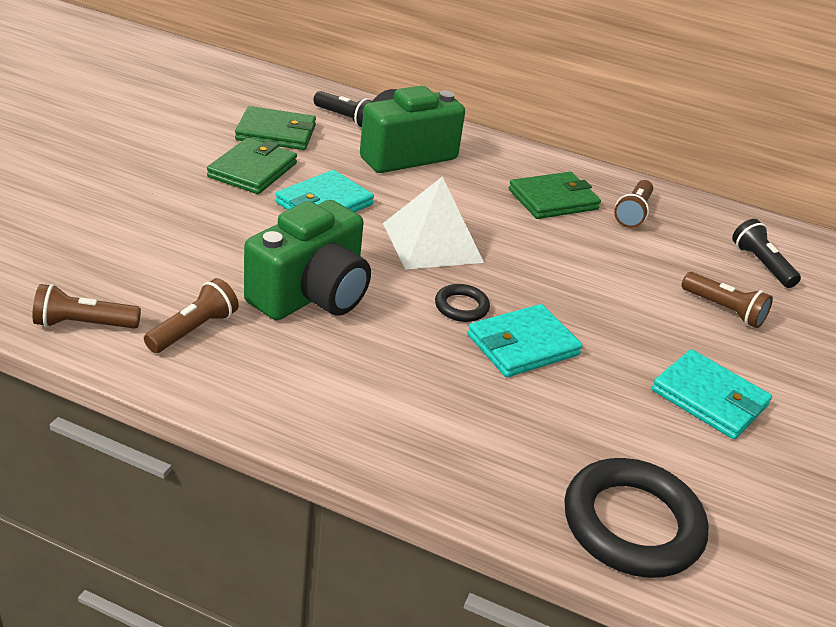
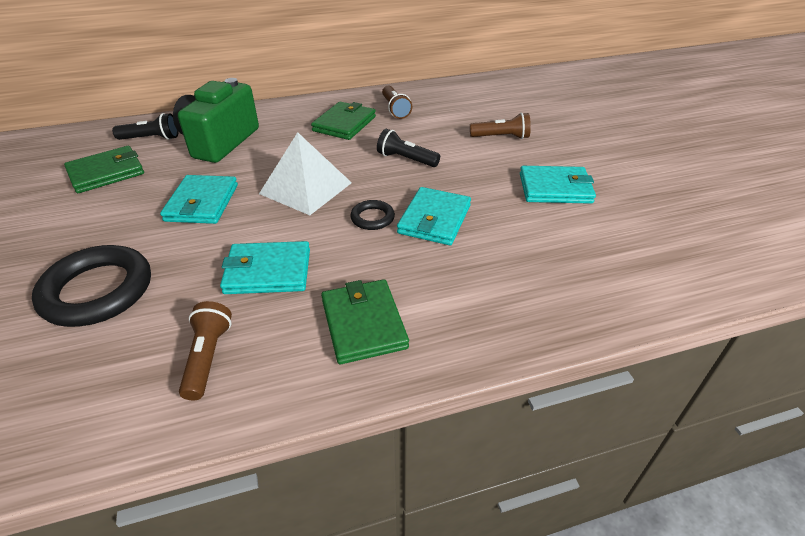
camera: 35 degrees left, 5 degrees up
(83, 324) = (101, 421): brown flashlight -> none
(253, 170) = (118, 208): green wallet -> green wallet (363, 323)
(311, 295) = (268, 271): green camera -> turquoise wallet
(632, 524) = (615, 285): black ring -> black ring (97, 291)
(761, 264) = (486, 104): black flashlight -> black flashlight (406, 159)

